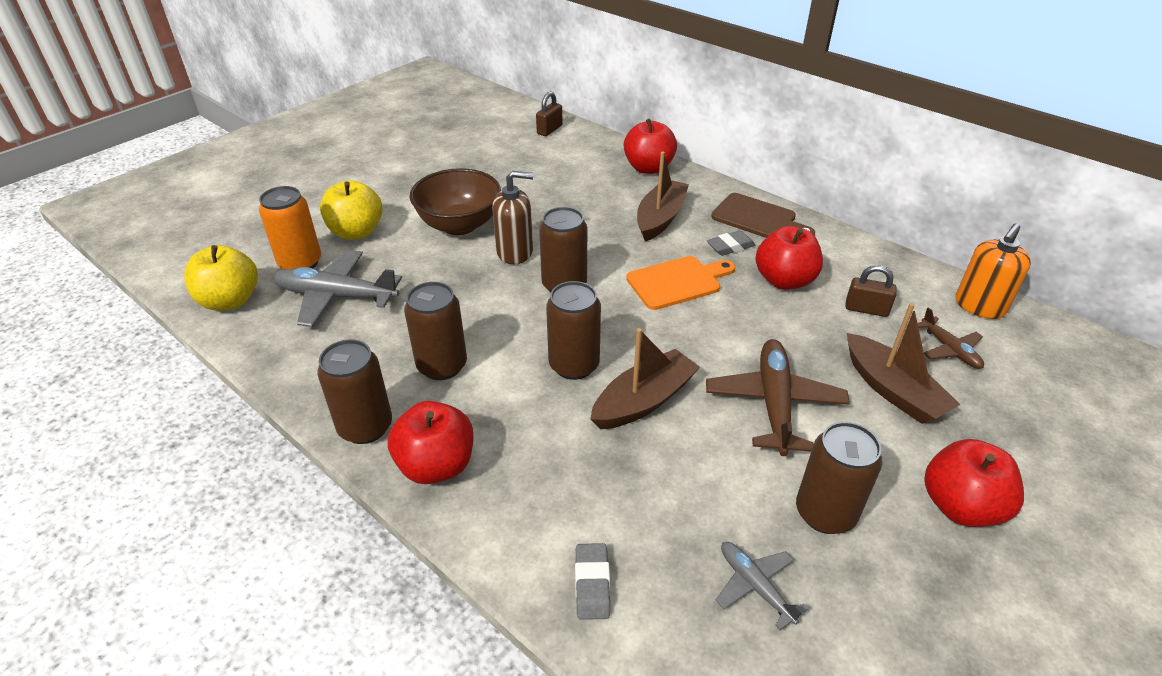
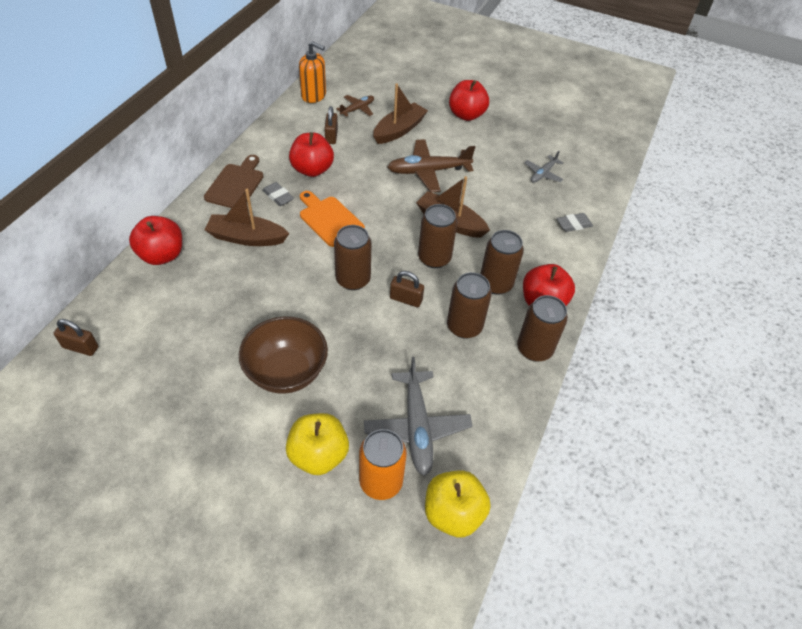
camera: 110 degrees left, 10 degrees up
(512, 323) = (406, 299): none -> brown padlock
(515, 252) = (318, 320): brown soap dispenser -> none
(825, 513) = (492, 154): brown can -> brown can (495, 284)

